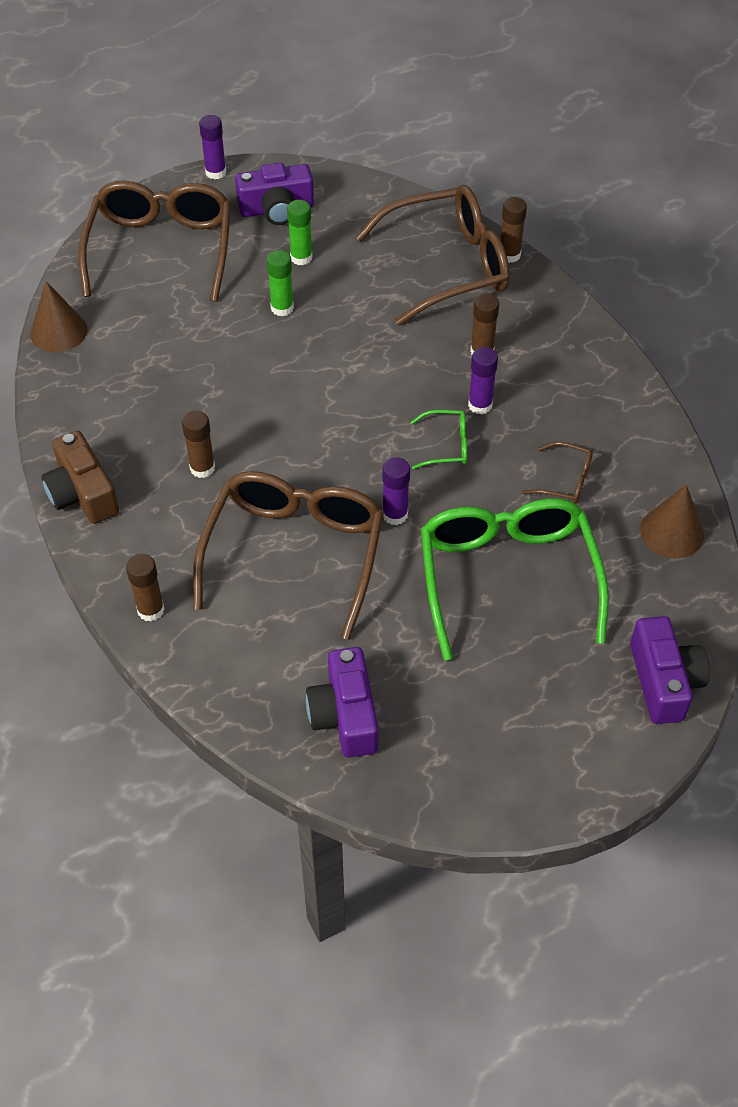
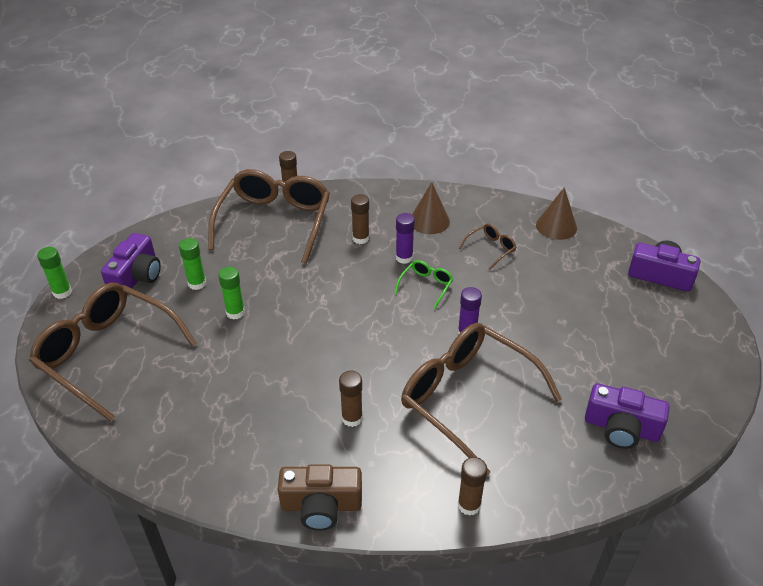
camera: 60 degrees left, 10 degrees down
(58, 331) = (131, 454): brown cone -> brown cone (429, 221)
(215, 172) = (62, 292): purple glue stick -> green glue stick
(507, 577) = (550, 304): green glasses -> none

